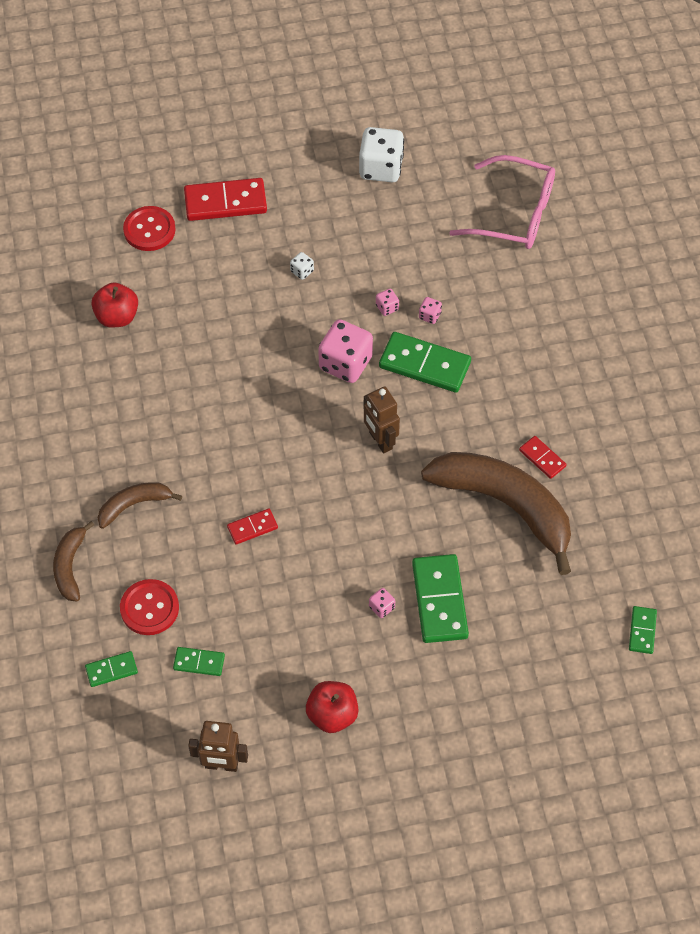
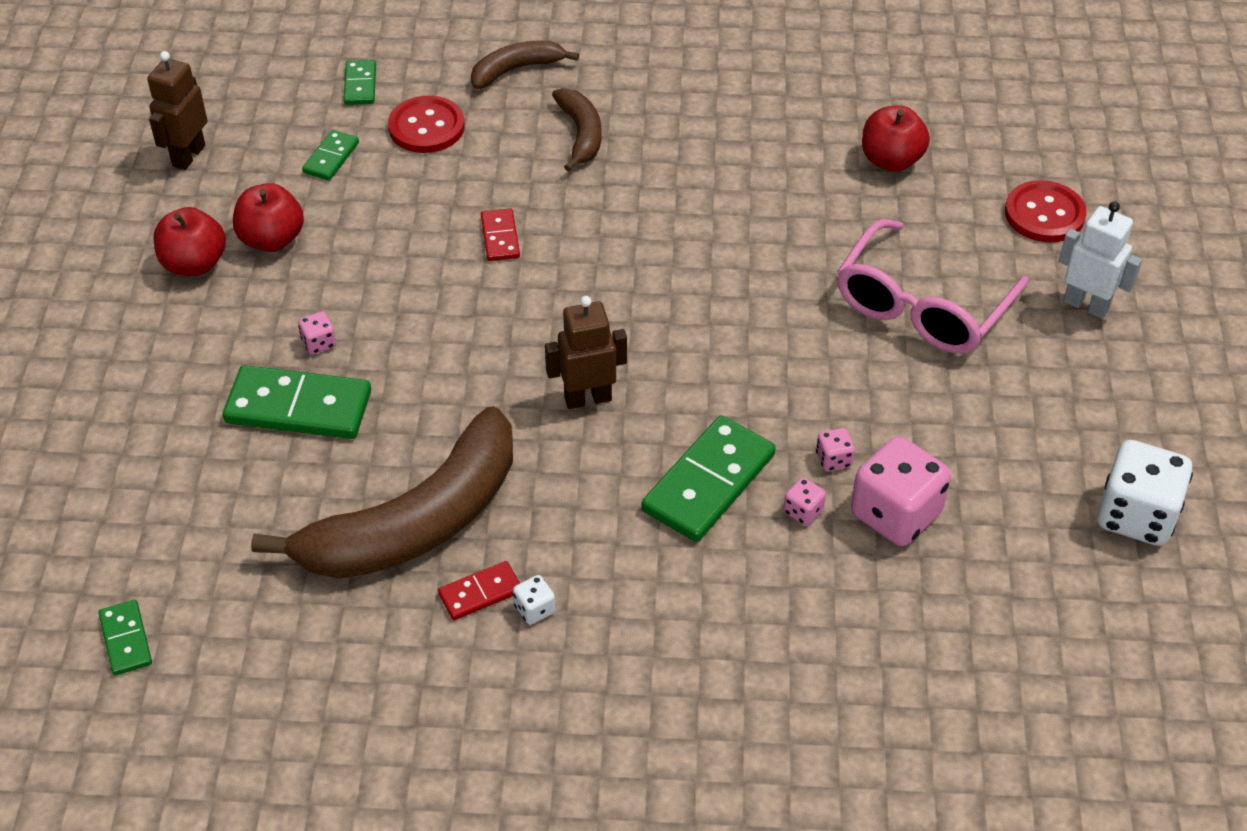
camera: 105 degrees right, 10 degrees down
(70, 566) = (516, 70): brown banana -> brown banana turned 45 degrees counterclockwise
(225, 202) = (1086, 305): red domino -> white robot
(294, 672) = (272, 239): none -> red apple
(302, 271) = (930, 370): white dice -> white dice (534, 609)
(345, 363) = (740, 387): pink dice -> pink dice (895, 514)
(515, 214) = (1001, 690): pink glasses -> pink glasses (922, 306)
(642, 631) = (126, 639): green domino -> green domino turned 45 degrees clockwise

